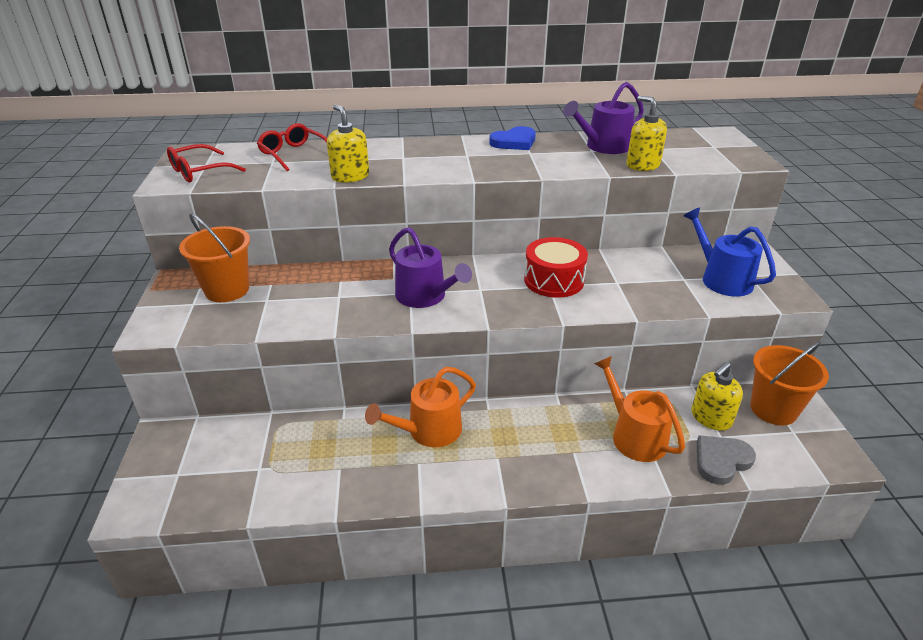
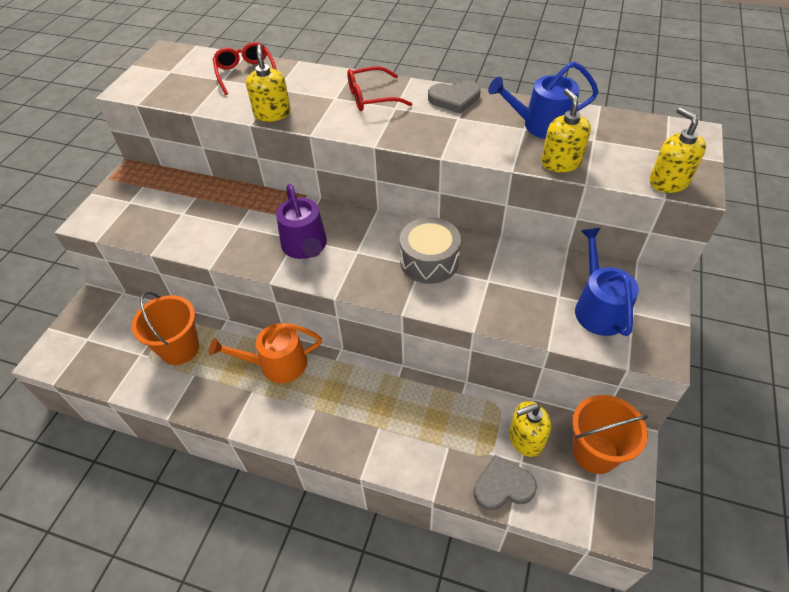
camera: 25 degrees right, 15 degrees up
(199, 172) = (159, 80): red glasses -> red glasses (371, 97)
(227, 290) = (160, 194): orange bucket -> orange bucket (179, 348)
(514, 142) = (454, 99): blue heart -> grey heart
(553, 280) = (429, 261): red drum -> grey drum
(604, 147) = (541, 125): purple watering can -> blue watering can
(634, 436) = (442, 431): orange watering can -> none
(733, 162) = (668, 182): none -> yellow soap dispenser

